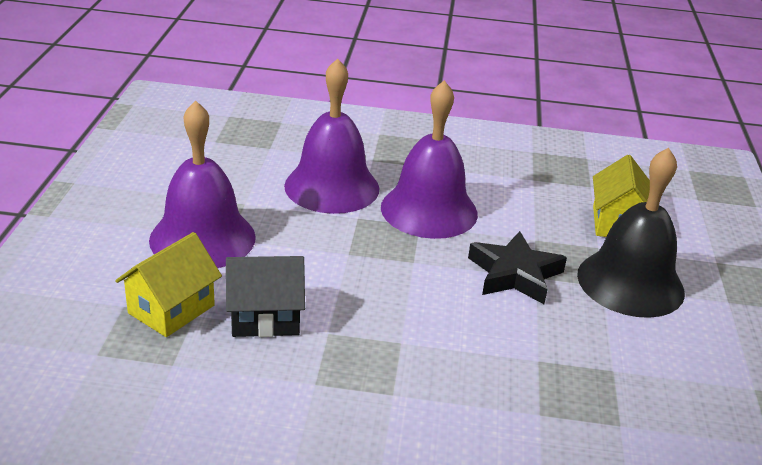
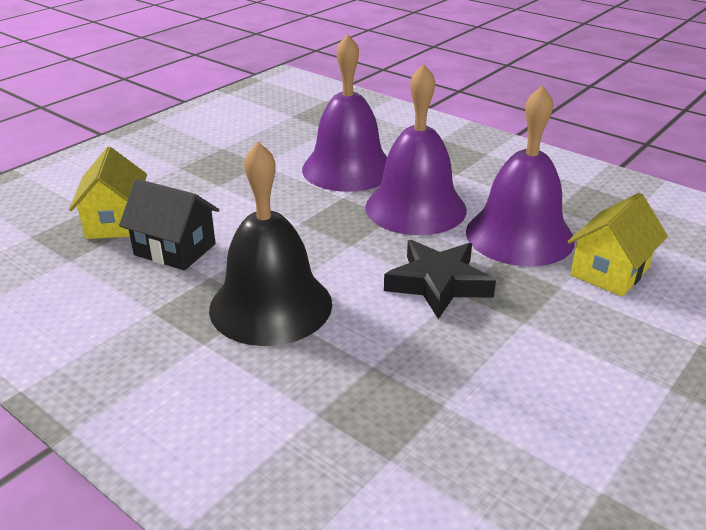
camera: 35 degrees right, 0 degrees up
(171, 309) = (116, 222): yellow house -> yellow house turned 75 degrees counterclockwise
(202, 238) = (199, 180): purple bell -> purple bell (519, 235)
(630, 283) = (561, 330): black bell -> black bell (271, 305)

